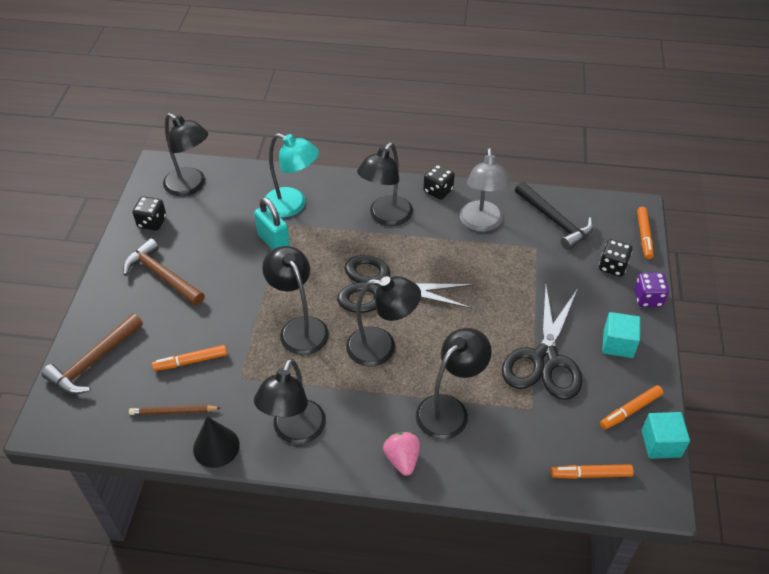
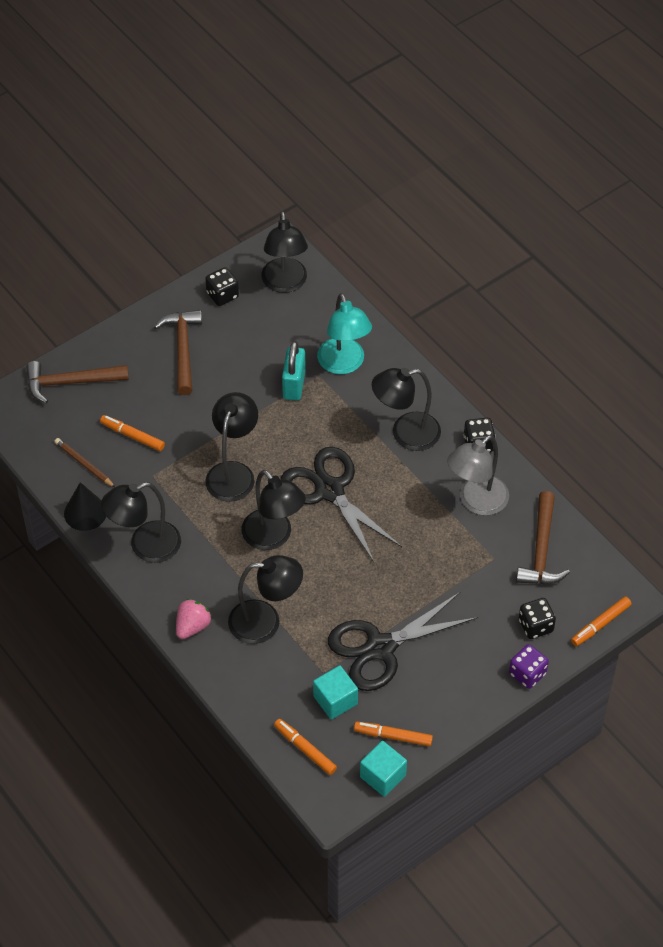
camera: 45 degrees right, 5 degrees up
(555, 221) = (541, 550): black hammer -> brown hammer
(618, 344) = (452, 685): turquoise cube -> turquoise cube (335, 700)

